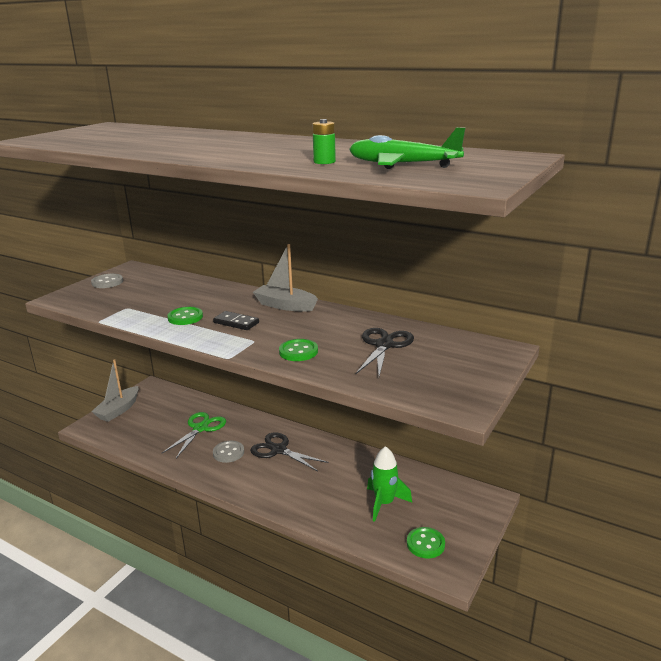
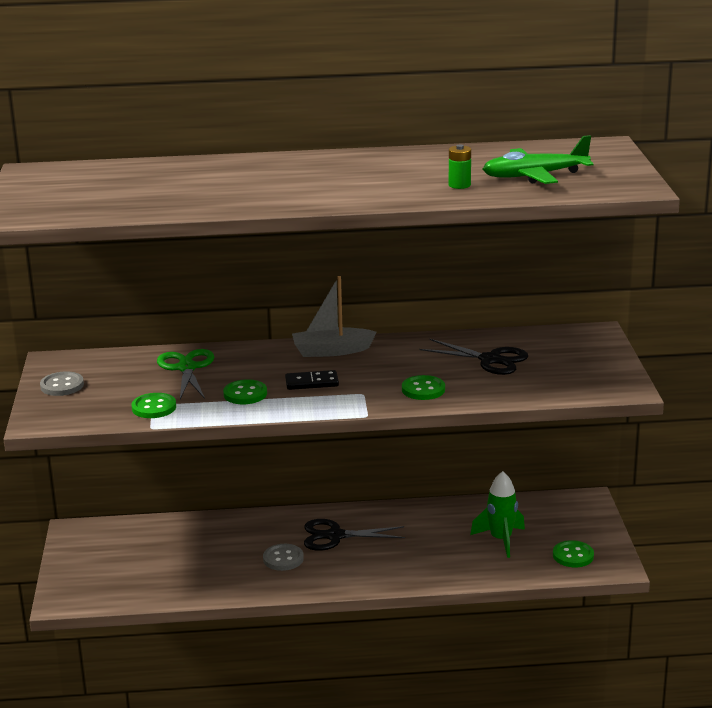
camera: 35 degrees left, 0 degrees up
(118, 410) = (74, 569): grey boat -> none
(123, 309) = (154, 407): none -> green button
(200, 428) = (213, 549): green scissors -> green scissors (186, 368)
(384, 345) = (491, 360): black scissors -> black scissors turned 135 degrees clockwise

